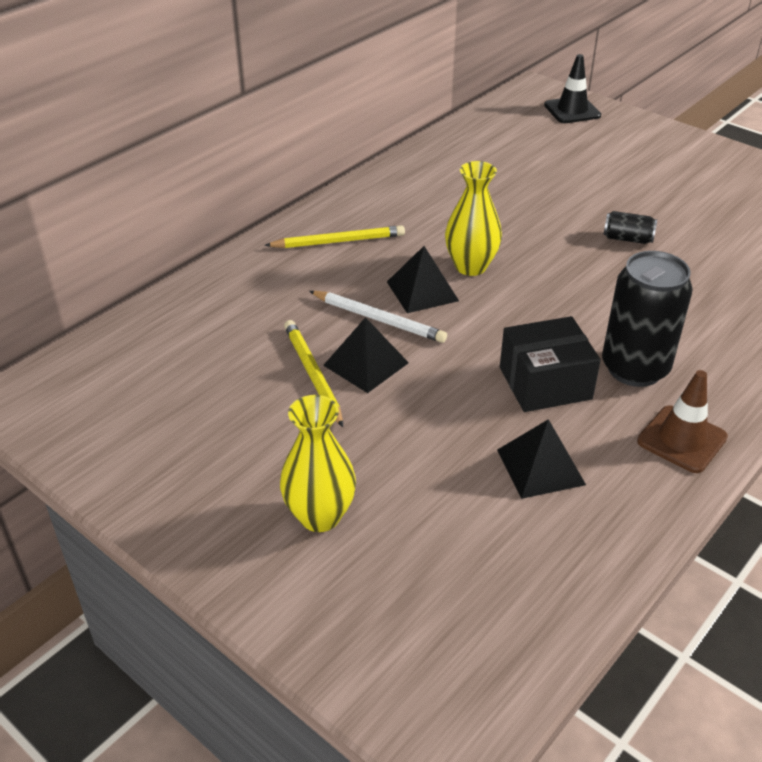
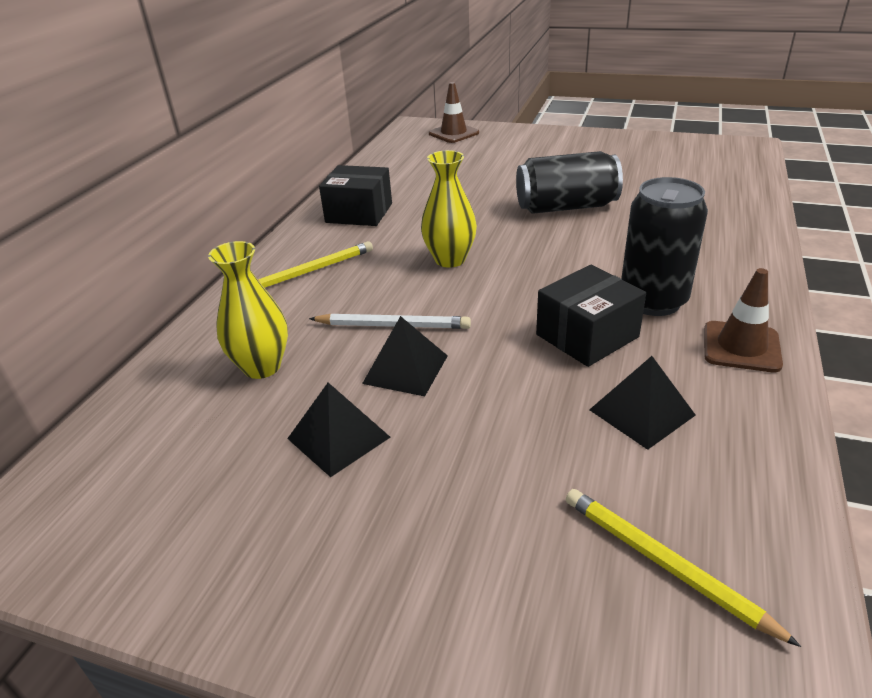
camera: 20 degrees left, 5 degrees down
(313, 374) = (356, 395): yellow pencil -> yellow pencil (664, 564)
(320, 516) = (454, 545): yellow vase -> yellow vase (262, 367)
(415, 188) = (359, 213): none -> black box
(422, 291) = (419, 290): black pyramid -> black pyramid (338, 437)
(572, 110) = (453, 133): black traffic cone -> brown traffic cone
(627, 239) = (566, 207): black can -> black can, size x2.14

